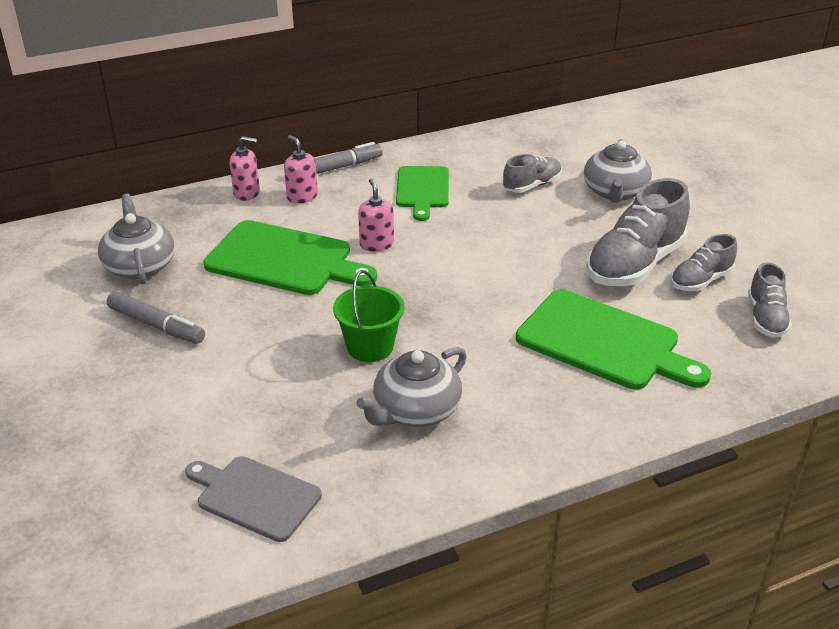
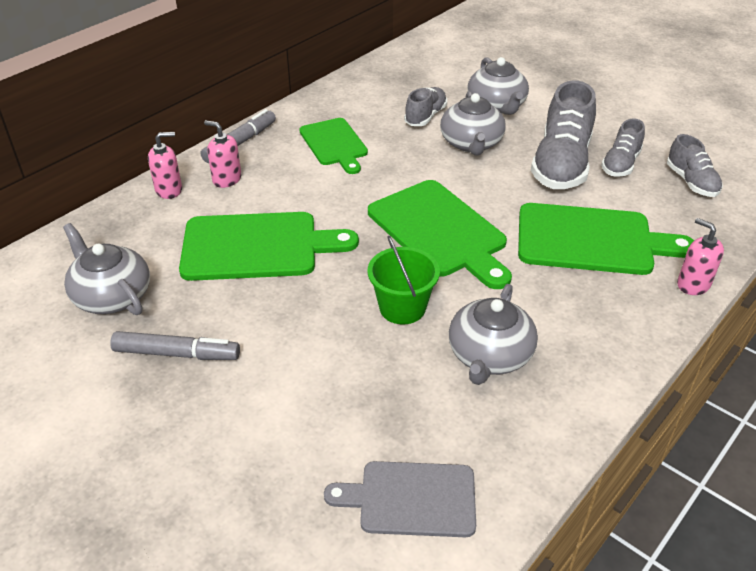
camera: 25 degrees left, 5 degrees up
(376, 244) = (332, 206): pink soap dispenser -> pink soap dispenser (693, 284)
(459, 293) = (440, 231): none -> green cutting board
(557, 222) = (471, 144): none -> grey teapot

